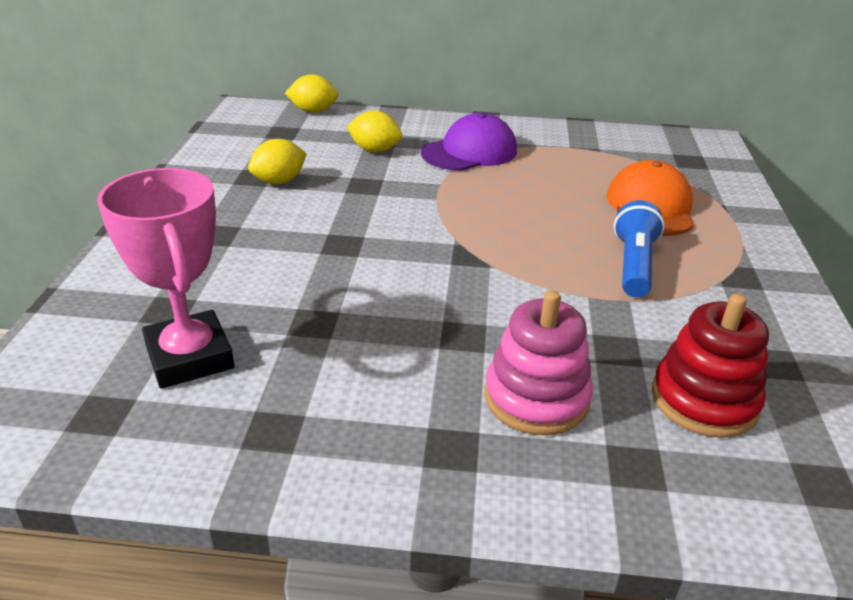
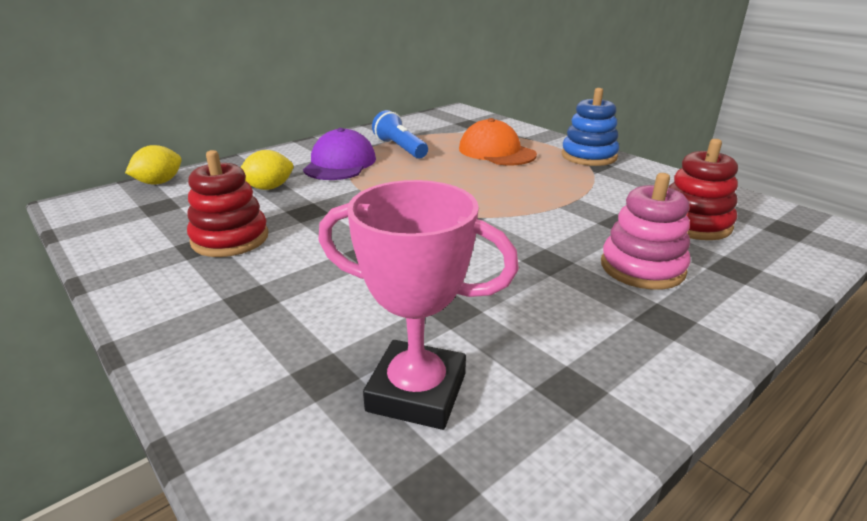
camera: 45 degrees left, 5 degrees down
(279, 181) = (230, 239): yellow lemon -> red stacking toy
(633, 265) = (546, 181): blue flashlight -> blue flashlight (400, 148)
(756, 263) = (588, 156): none -> blue stacking toy

